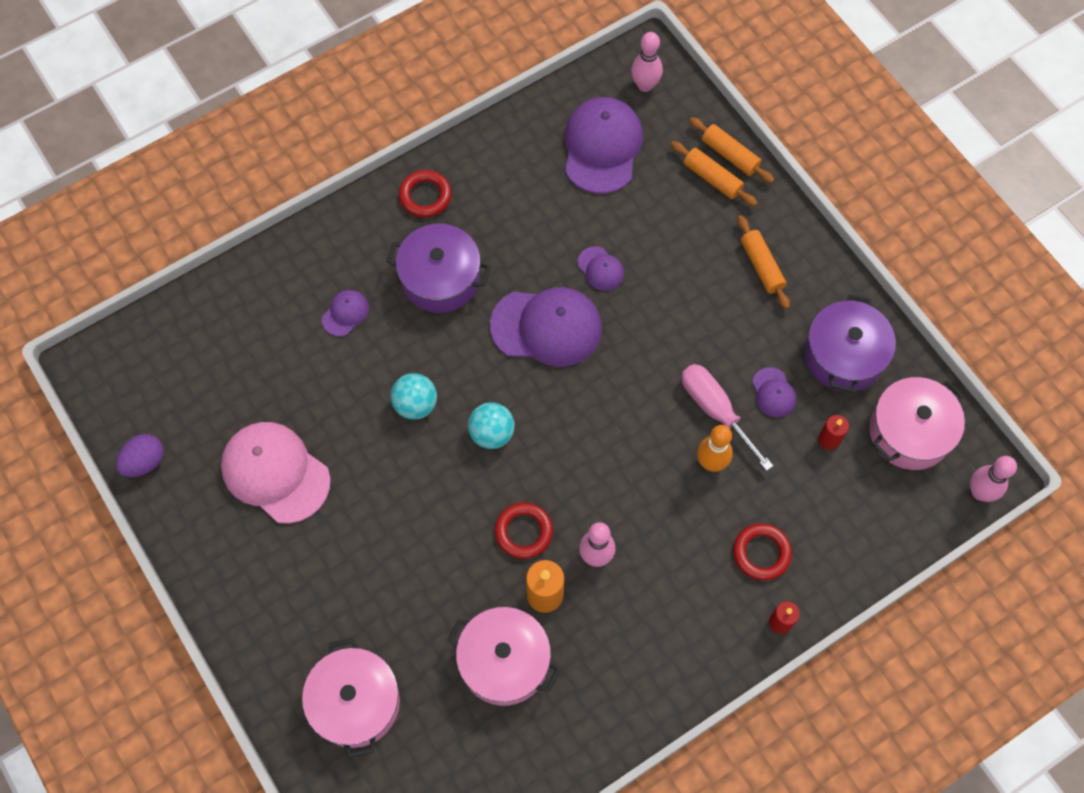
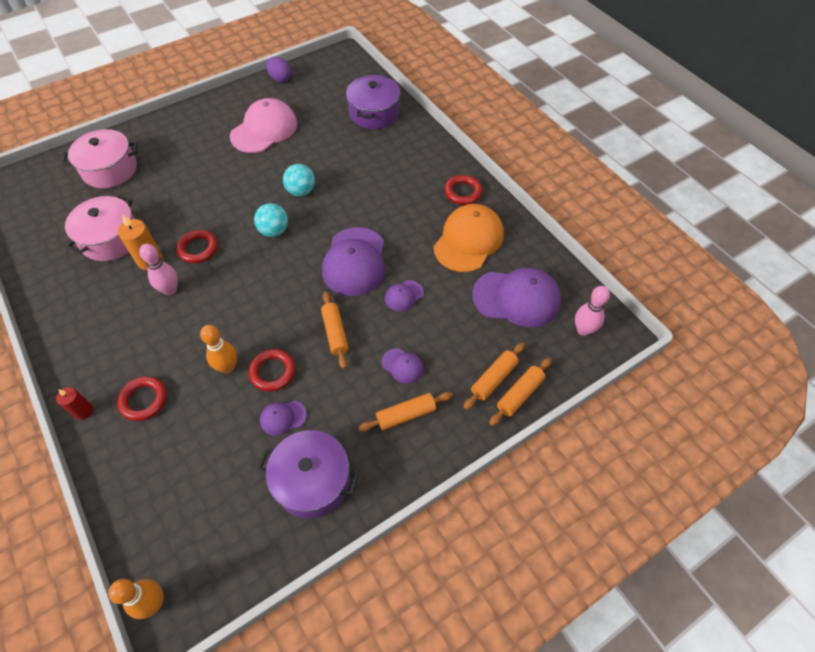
camera: 90 degrees right, 10 degrees down
(345, 313) = (371, 155): purple cap -> purple cap (402, 366)
(440, 279) = (396, 202): purple pot -> purple pot (374, 113)
(511, 193) = (468, 240): none -> orange cap
(658, 344) = (335, 333): none -> orange rolling pin
(715, 410) = (273, 372): pink screwdriver -> red ring
(829, 439) = (232, 461): red candle -> none
(909, 432) = (228, 536): pink pot -> none
(980, 492) = (154, 602): pink bowling pin -> orange bowling pin

